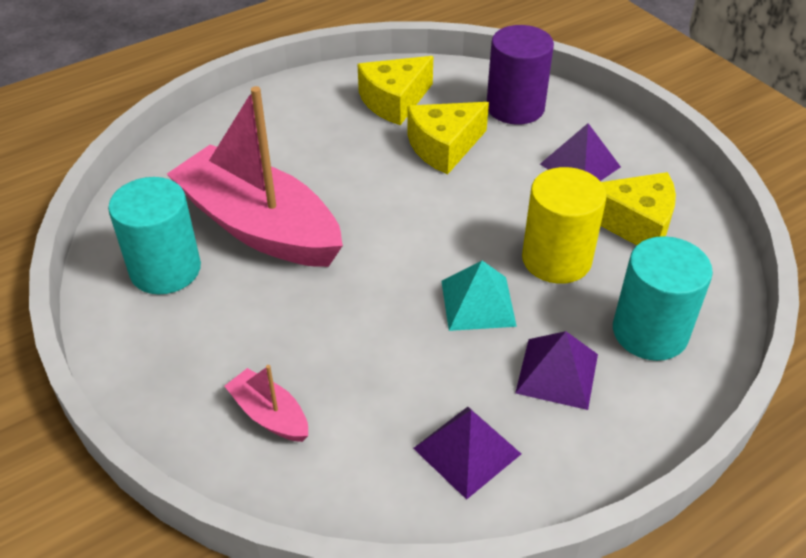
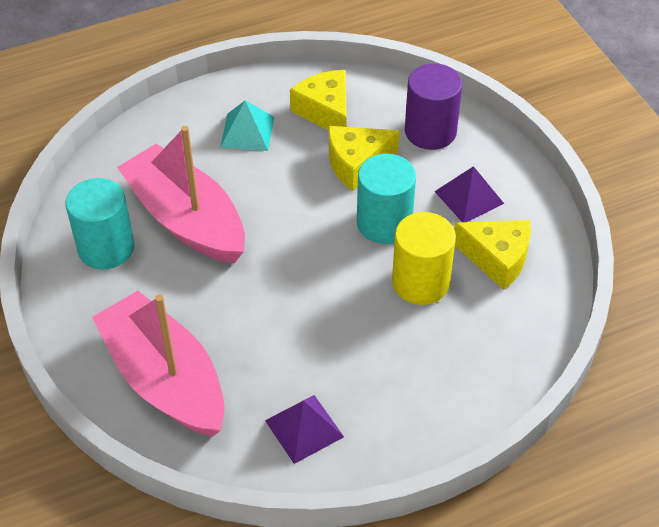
camera: 10 degrees right, 5 degrees up
(269, 415) = (165, 379): pink boat -> pink boat, size x2.35
(394, 101) = (325, 111): yellow cheese -> yellow cheese turned 90 degrees clockwise
(478, 303) = (345, 311): turquoise pyramid -> turquoise pyramid (247, 132)
(557, 373) = (390, 378): purple pyramid -> none
(650, 332) = (475, 356): turquoise cylinder -> turquoise cylinder (384, 223)

